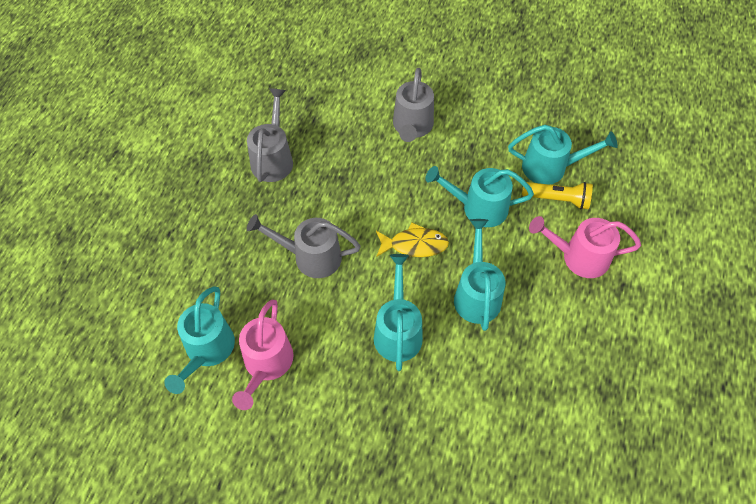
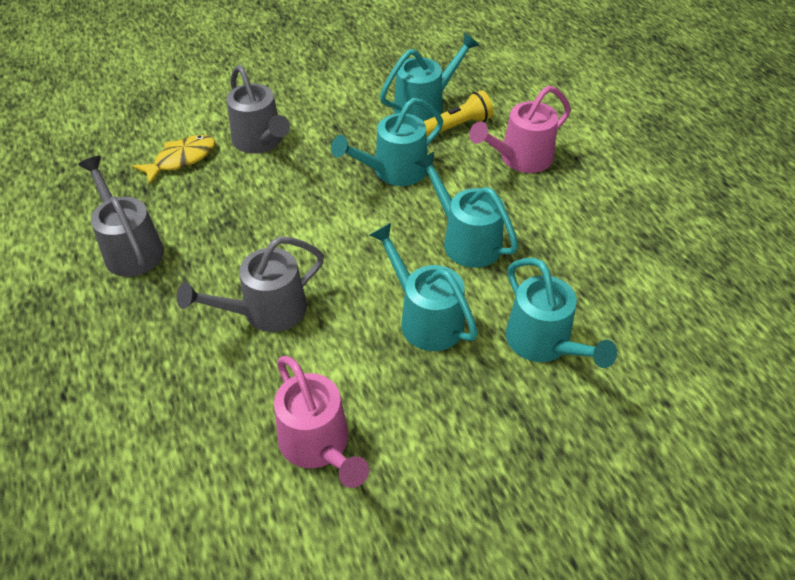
camera: 40 degrees left, 10 degrees down
(207, 351) = (233, 483): turquoise watering can -> turquoise watering can (544, 344)
(415, 245) = (365, 236): yellow fish -> yellow fish (181, 159)

